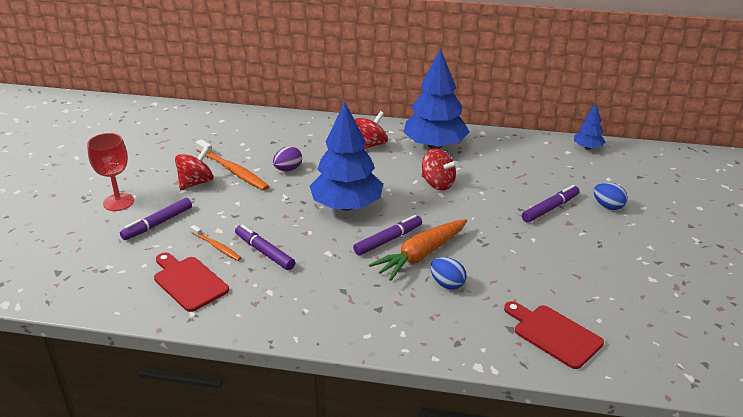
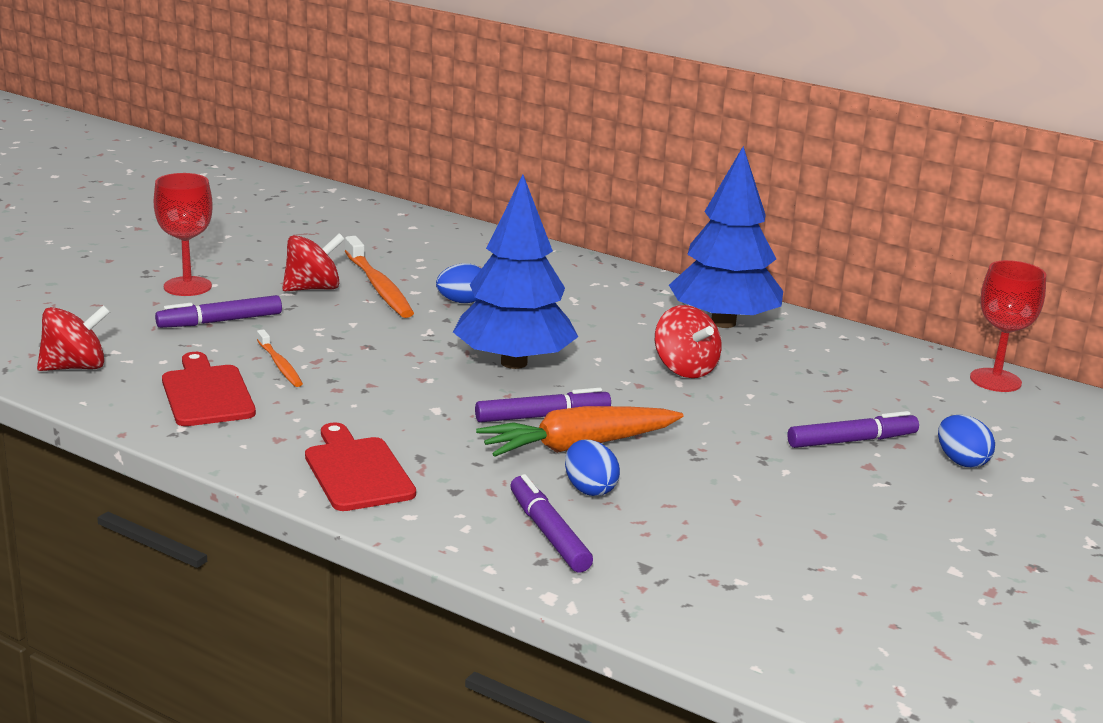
camera: 20 degrees right, 10 degrees down
(265, 252) = (342, 387): purple marker -> purple marker (549, 534)
(288, 169) = (462, 302): purple egg -> blue egg
(370, 145) = (616, 300): red spinning top -> red spinning top (75, 367)
(554, 334) = (711, 592): red cutting board -> red cutting board (357, 471)
(587, 147) = (995, 380): blue tree -> red goblet

